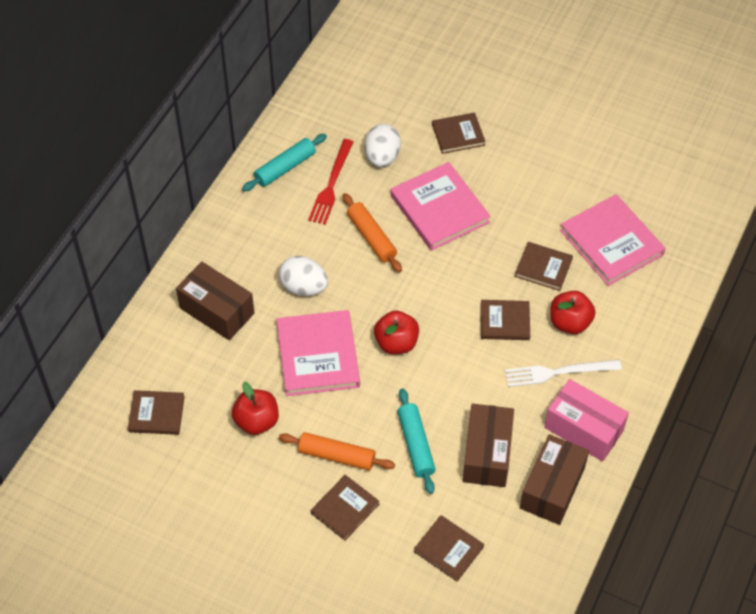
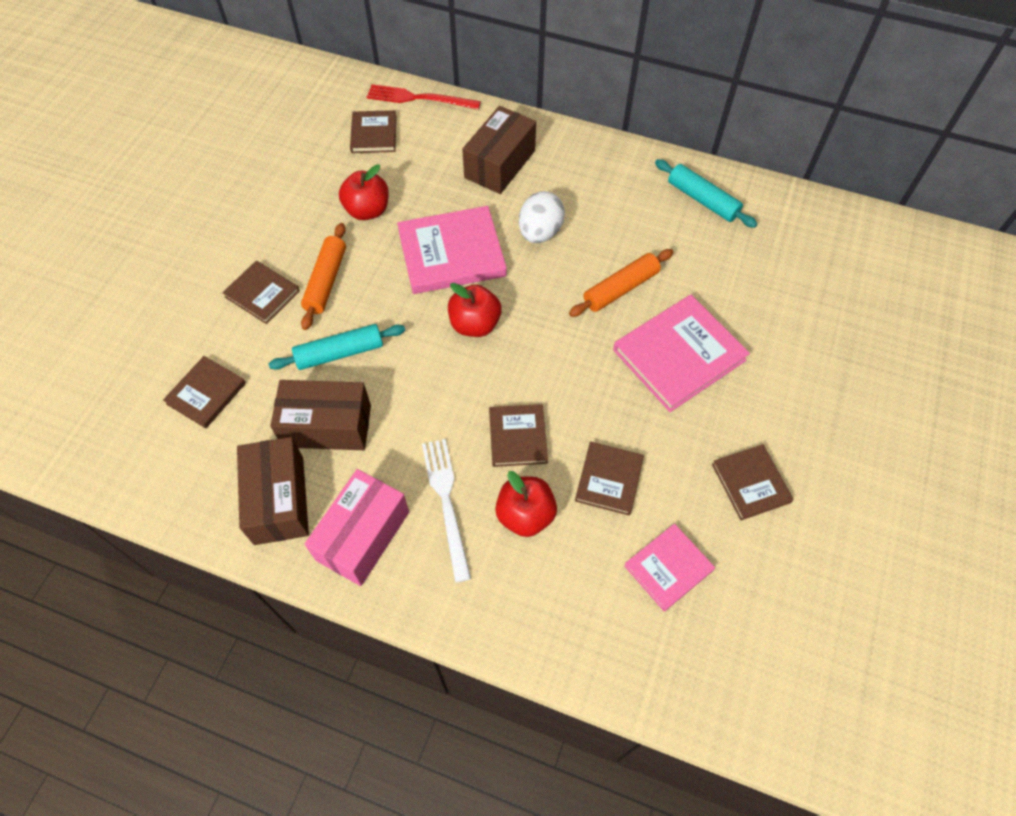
camera: 85 degrees right, 5 degrees up
(331, 185) = (689, 244): red fork -> red fork (419, 98)
(382, 157) = (744, 290): white egg -> none
(458, 135) = (805, 368): brown book -> brown book (751, 483)
(552, 488) = (279, 500): brown box -> brown box turned 60 degrees clockwise
(611, 242) = (668, 568): pink book -> pink book, size x0.58

